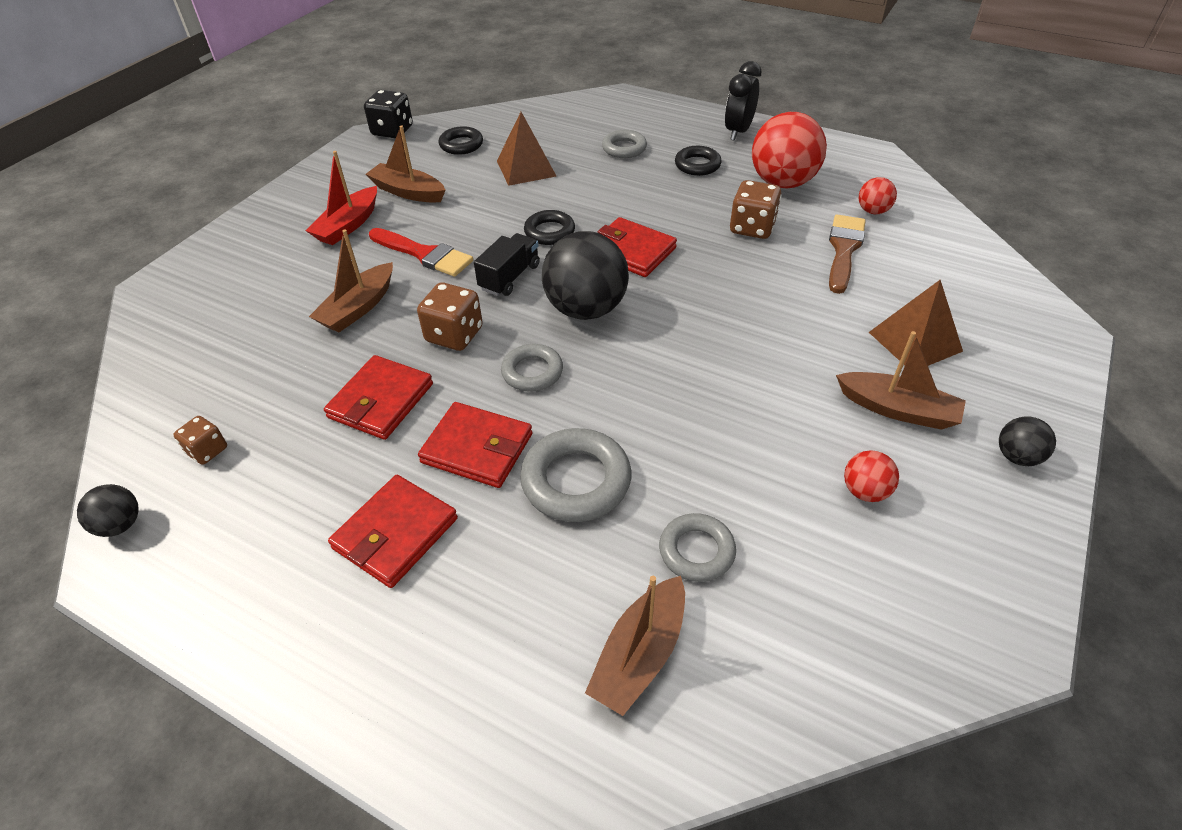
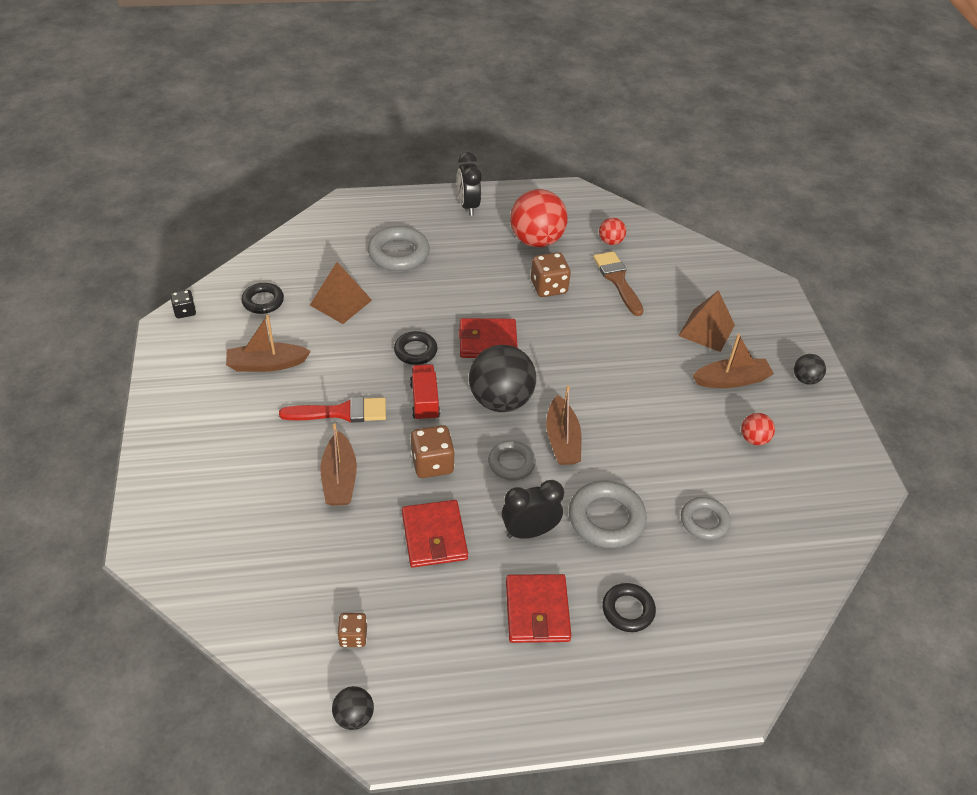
camera: 40 degrees left, 0 degrees up
(348, 225) = (250, 416): red boat -> none
(392, 131) = (185, 311): black dice -> black dice, size x0.61
(477, 448) = (529, 532): red wallet -> black clock
(509, 277) = (424, 401): black truck -> red truck
(624, 148) = (399, 253): grey ring -> grey ring, size x1.57
(640, 654) = (726, 592): brown boat -> brown boat (562, 440)
(697, 165) = (466, 248): black ring -> black ring (628, 610)

